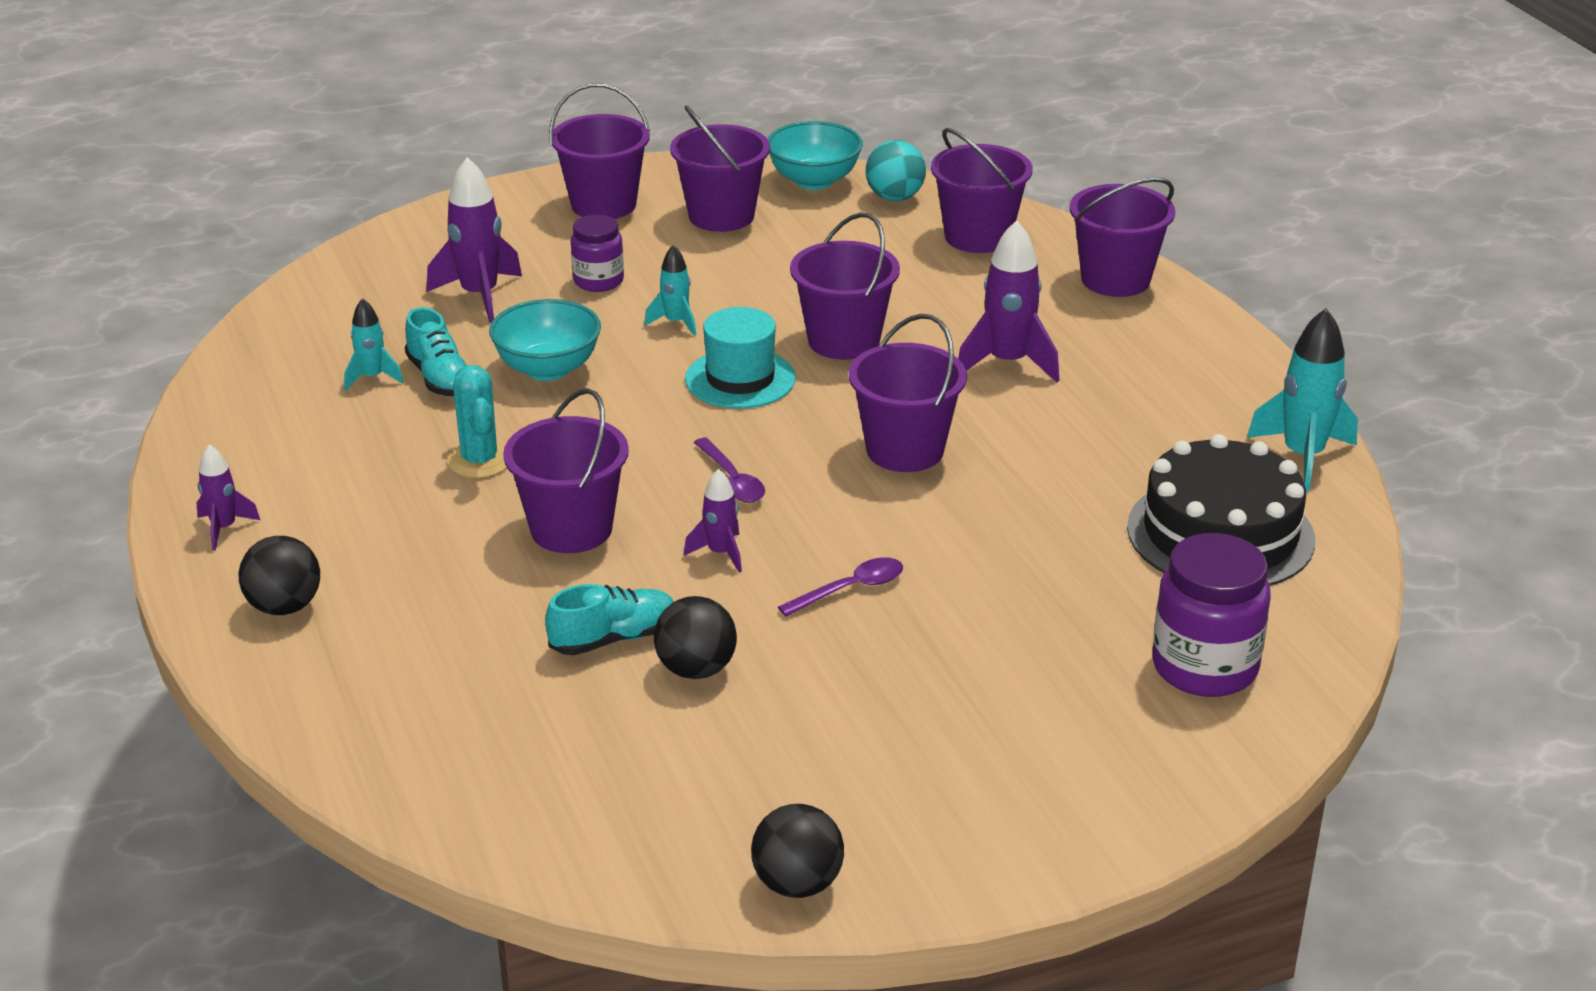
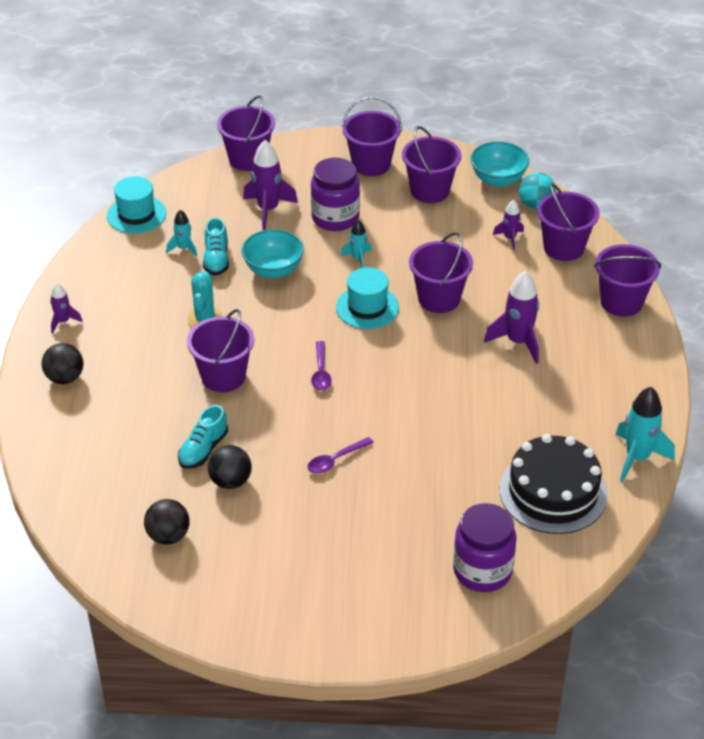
camera: 25 degrees right, 10 degrees up
(254, 353) = (136, 214): none -> turquoise hat
(598, 281) = (335, 218): purple jar -> purple jar, size x1.64
(614, 638) = (203, 449): turquoise shoe -> turquoise shoe turned 120 degrees clockwise
(720, 553) = (286, 416): purple rocket -> purple rocket (510, 238)
(797, 884) = (201, 618): black ball -> black ball (168, 536)
(850, 589) = (335, 460): purple spoon -> purple spoon turned 150 degrees clockwise
(905, 450) = (422, 382): purple bucket -> purple bucket (248, 159)

